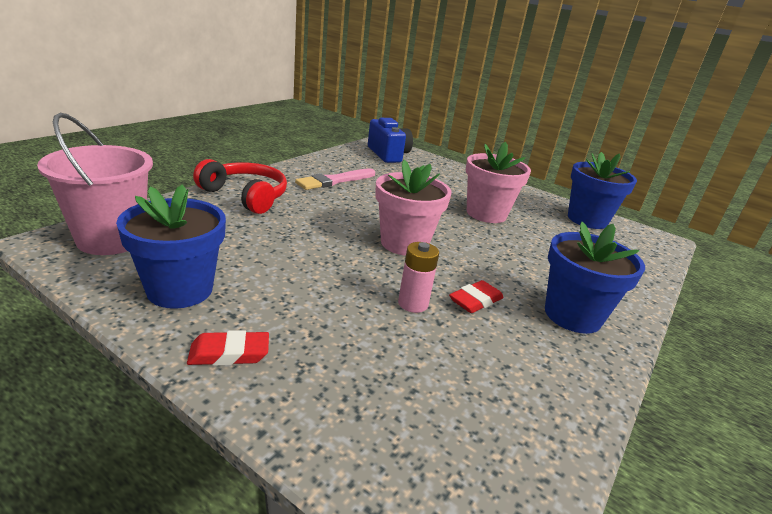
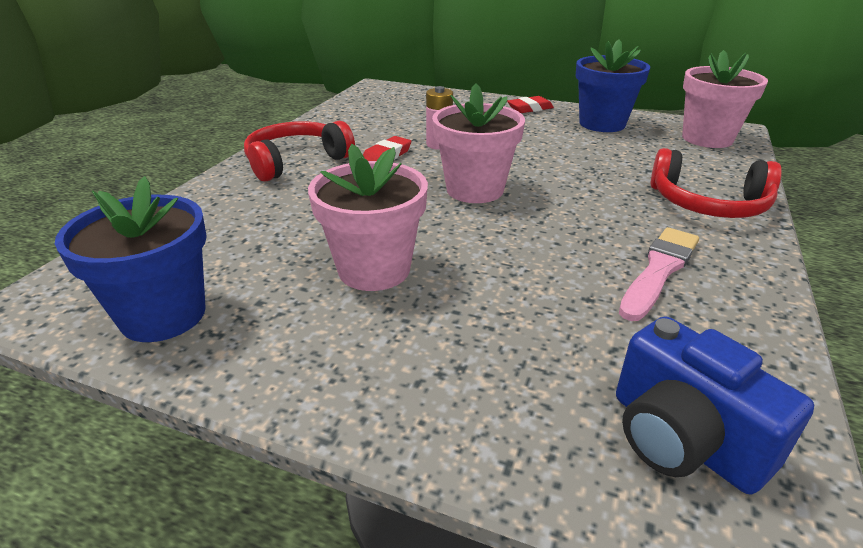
camera: 170 degrees right, 5 degrees up
(111, 239) = (707, 138): pink bucket -> pink flower pot
(572, 315) = (296, 161): blue flower pot -> red headphones

